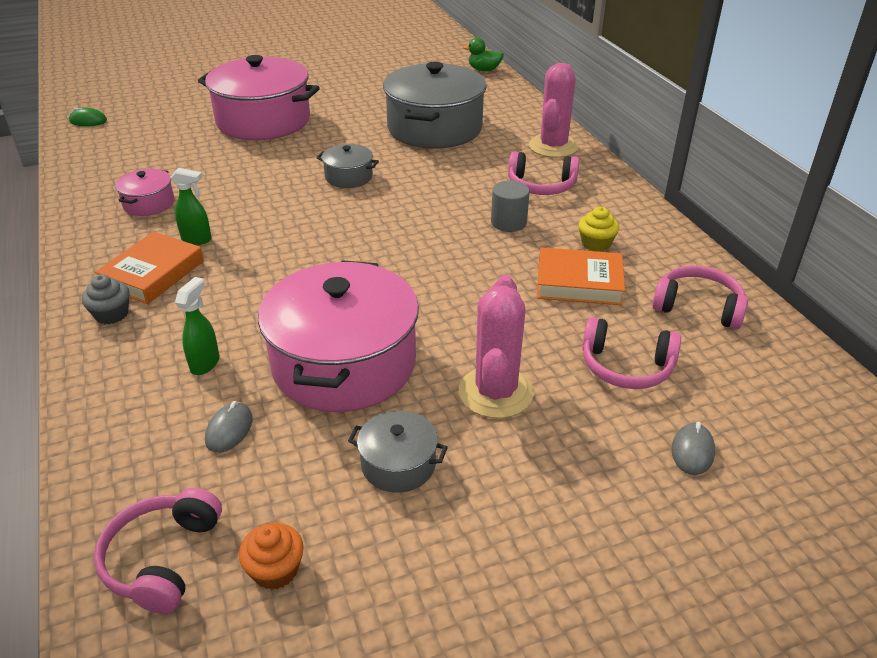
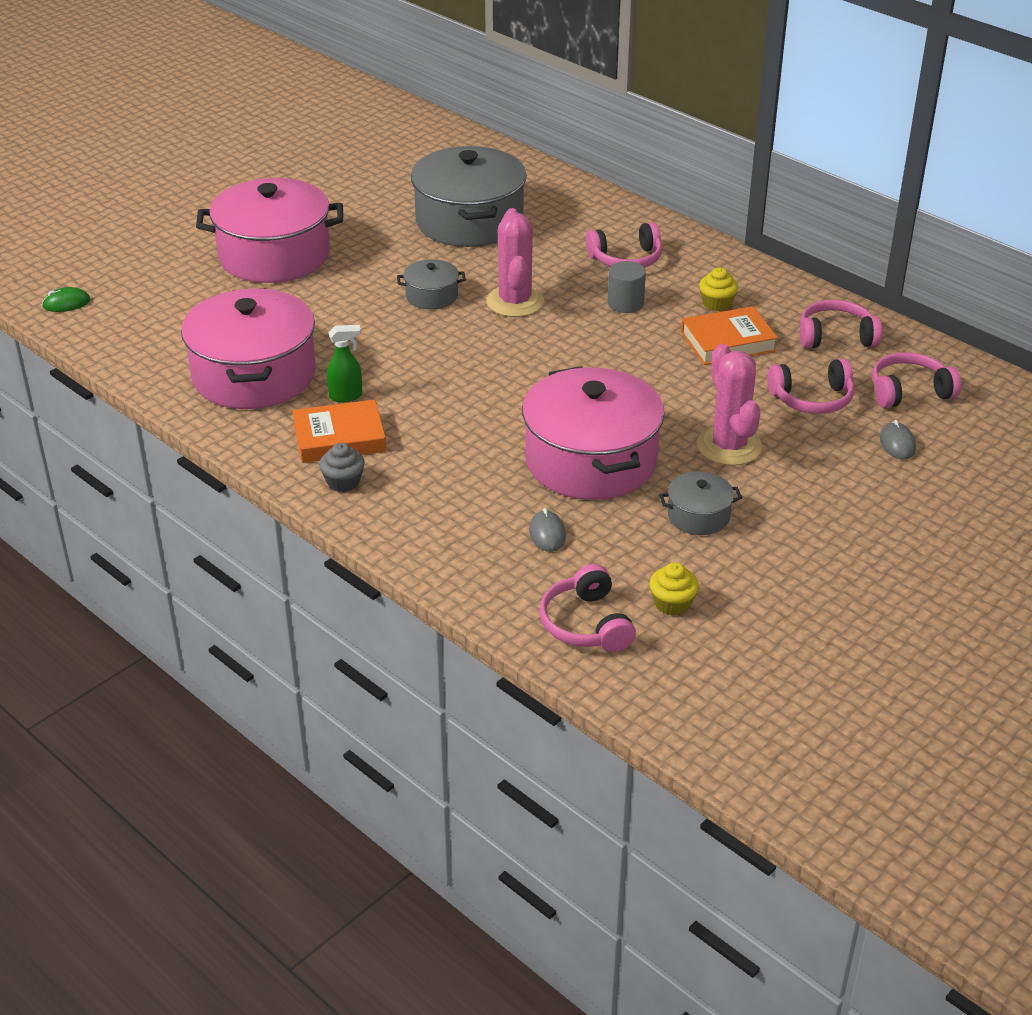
camera: 25 degrees left, 0 degrees up
(149, 203) = (254, 375): pink pot -> pink pot, size x2.20
(153, 273) = (339, 438): orange book -> orange book turned 75 degrees clockwise
(205, 363) = (474, 495): green spray bottle -> none
(275, 570) = (672, 604): orange cupcake -> yellow cupcake
(484, 70) = (459, 137): green duck -> none
(553, 146) = (605, 214): pink cactus -> pink cactus (515, 302)
(746, 391) = (909, 391): none -> pink headphones

